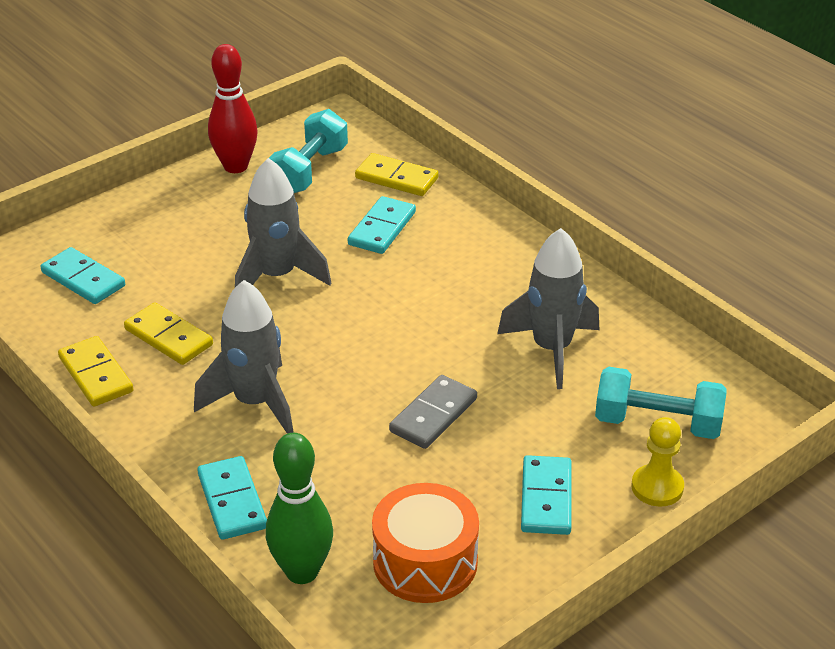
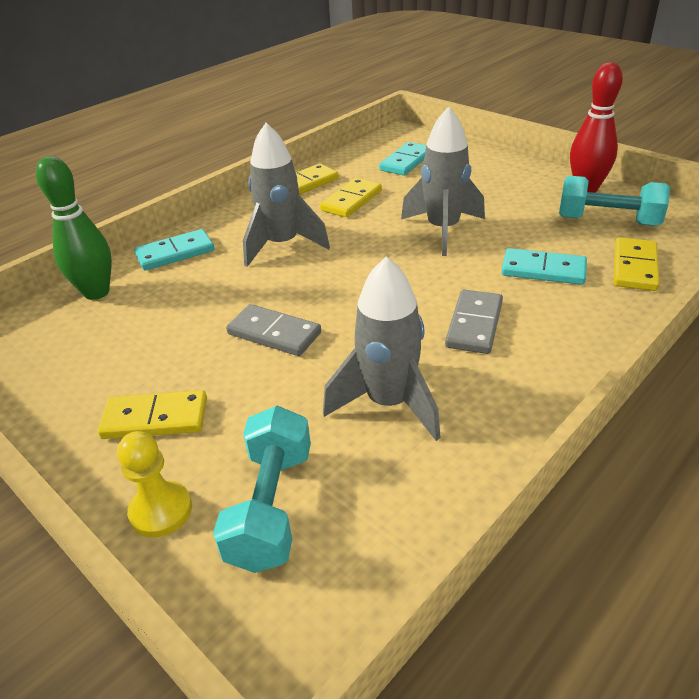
camera: 85 degrees right, 0 degrees up
(425, 562) = (90, 350): orange drum -> none
(455, 285) = (474, 324): none -> grey domino
(546, 498) = (155, 418): turquoise domino -> yellow domino

